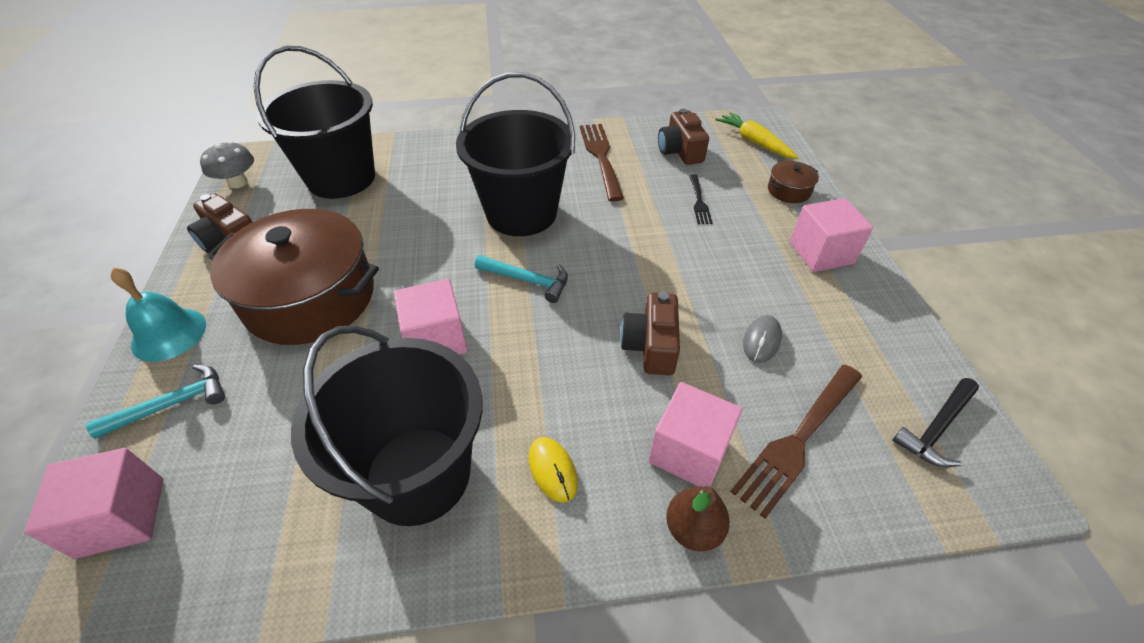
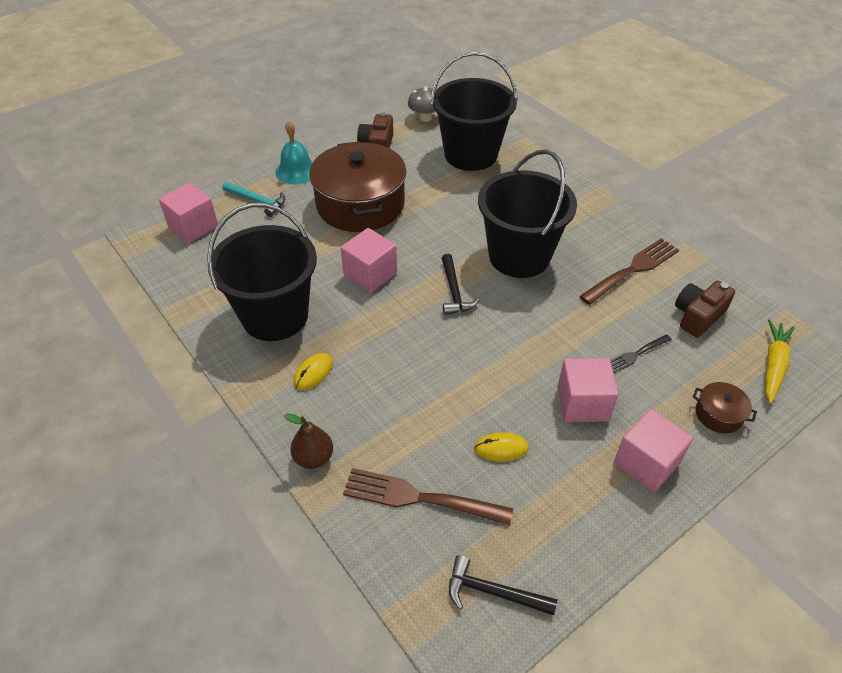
camera: 60 degrees right, 0 degrees up
(527, 280) = (454, 291): turquoise hammer -> black hammer
(651, 346) = (445, 383): brown camera -> none
(689, 451) = (369, 436): pink cube -> pink cube (582, 403)
(762, 340) = (501, 448): grey mouse -> yellow mouse

